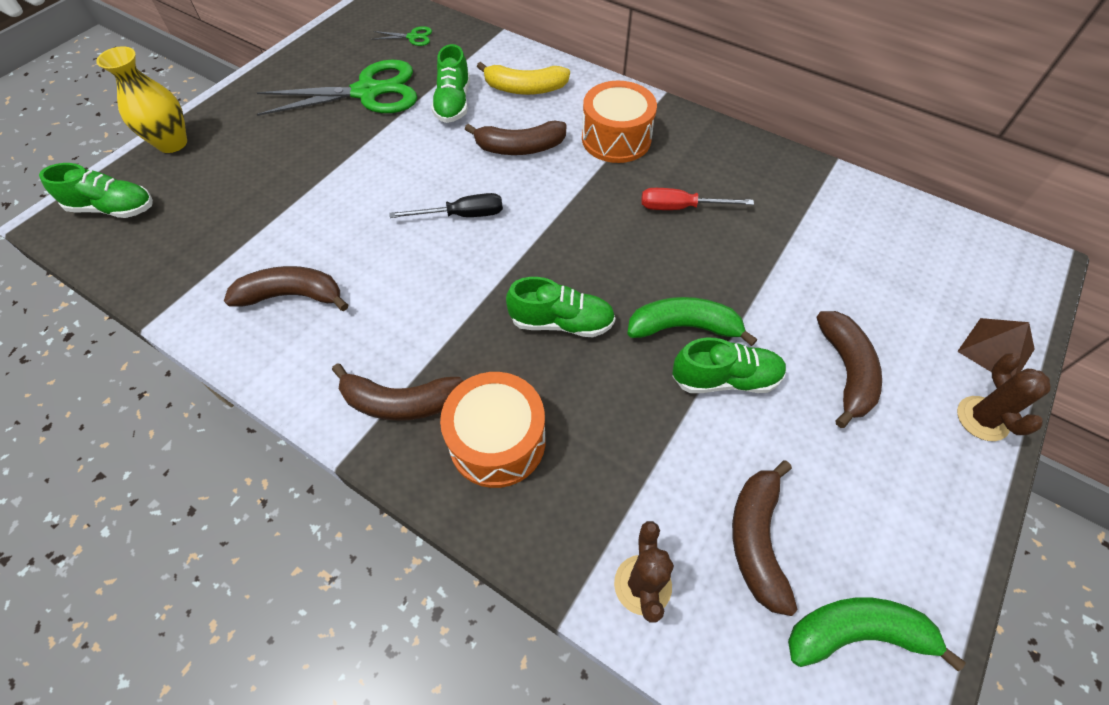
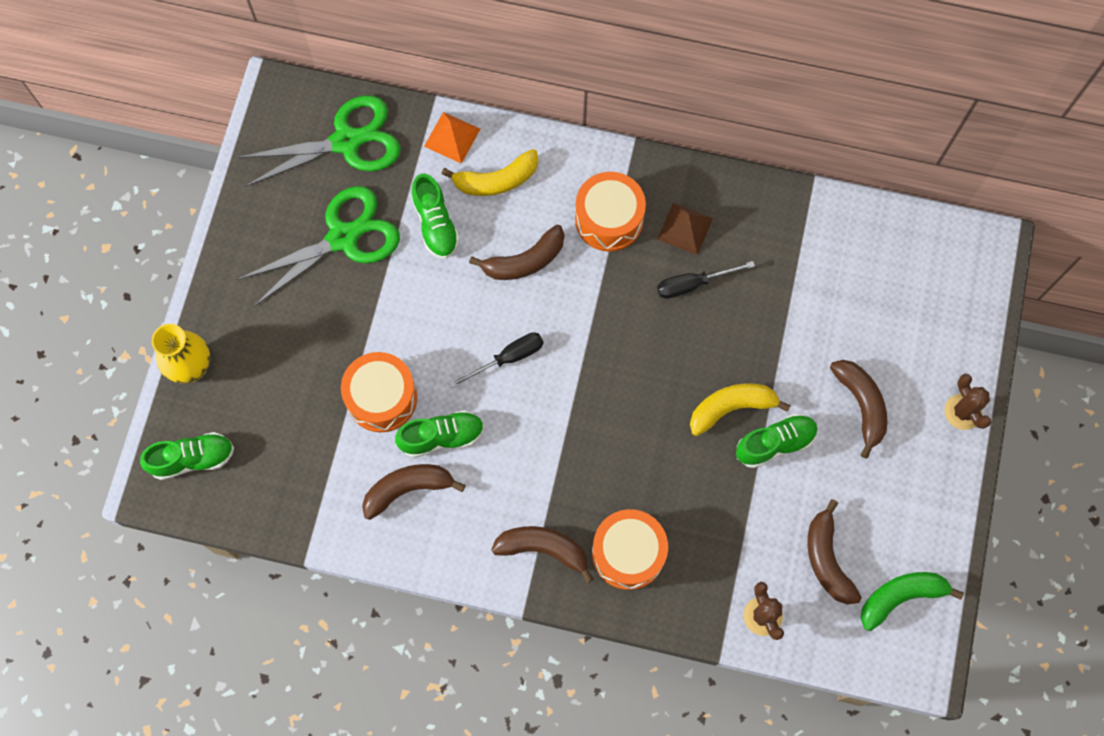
camera: 20 degrees left, 15 degrees up
(320, 212) = (381, 398): none -> orange drum
(400, 402) = (543, 549): brown banana -> brown banana turned 150 degrees counterclockwise
(413, 37) = (347, 141): green scissors -> green scissors, size x2.43
(502, 54) = (452, 137): none -> orange pyramid
(561, 322) = (635, 437): green shoe -> green shoe (441, 437)
(681, 207) = (693, 284): red screwdriver -> black screwdriver
(684, 327) = (731, 408): green banana -> yellow banana
(996, 350) = (967, 346): brown pyramid -> brown pyramid (685, 228)

